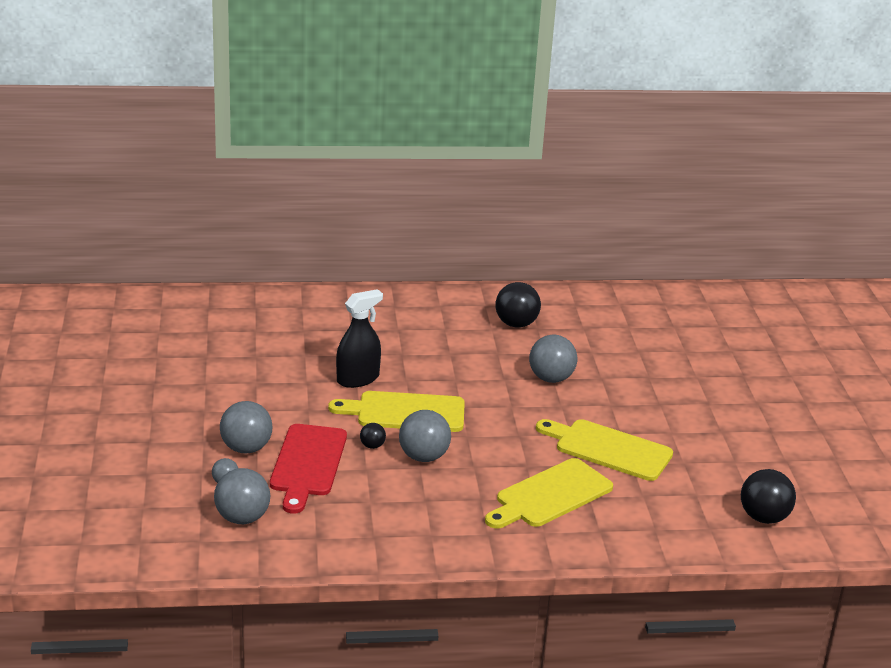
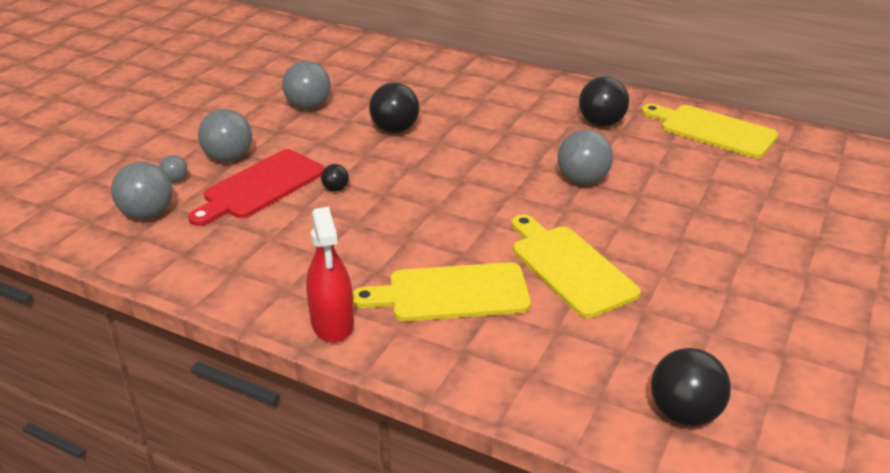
camera: 35 degrees right, 5 degrees up
(358, 379) = (395, 130): black spray bottle -> black ball
(405, 412) = (402, 169): yellow cutting board -> yellow cutting board (713, 130)
(423, 457) = (370, 213): grey ball -> grey ball (308, 106)
(493, 545) = (332, 323): none -> red spray bottle

